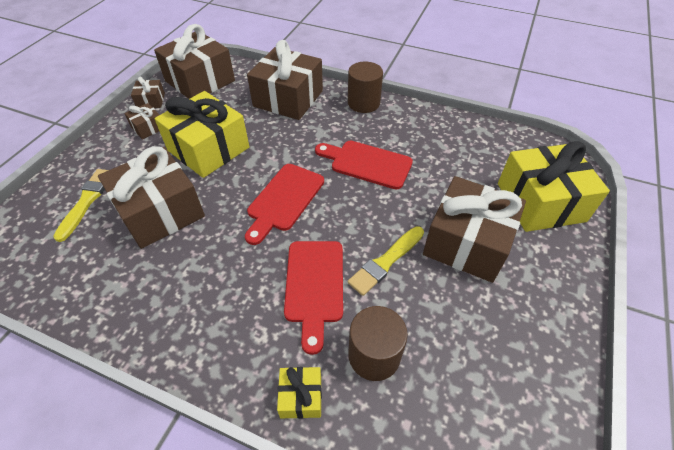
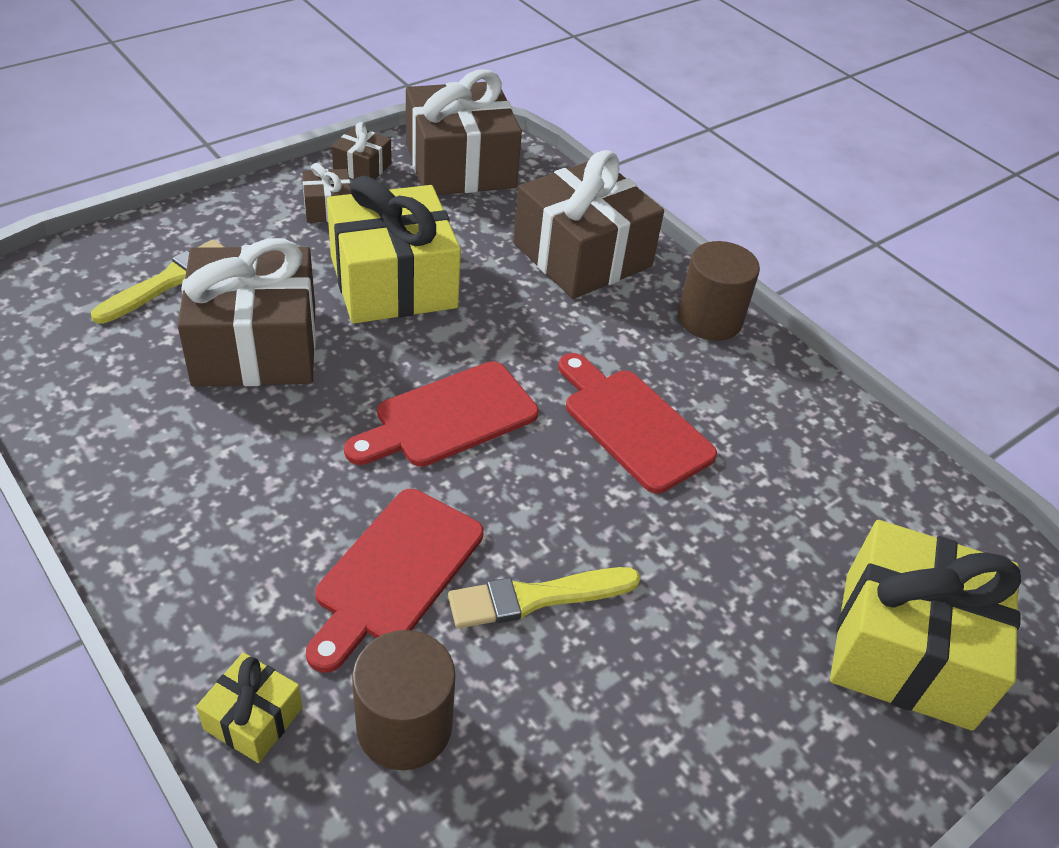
camera: 25 degrees right, 5 degrees down
(467, 243) = (703, 643): brown gift -> none

